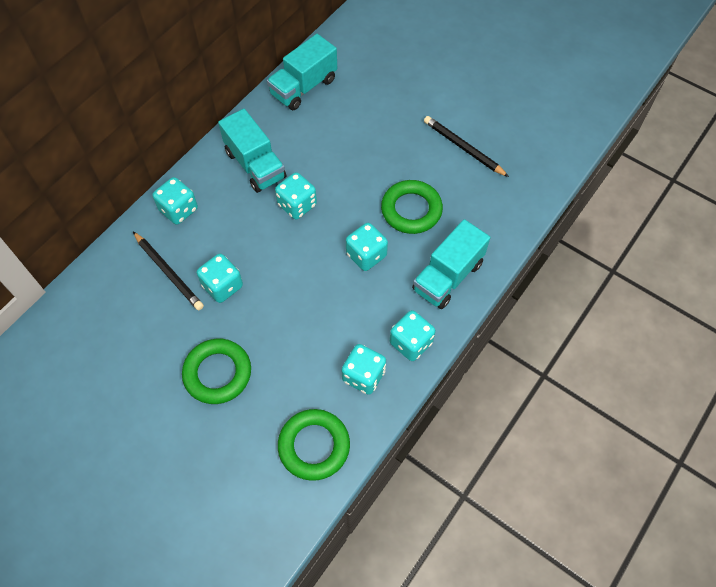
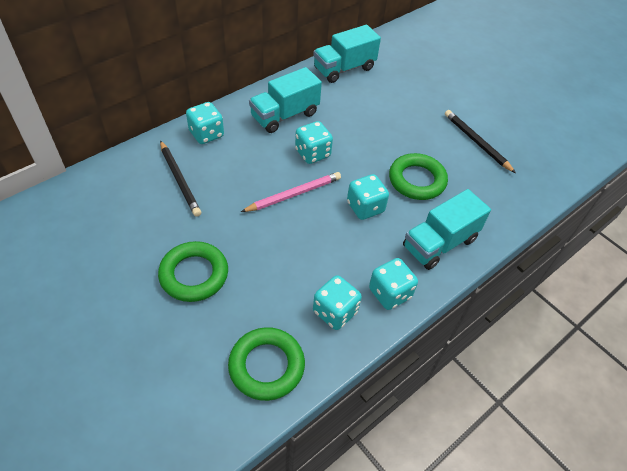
camera: 10 degrees right, 10 degrees down
(222, 286) = (224, 202): turquoise dice -> none
(255, 165) = (285, 115): turquoise truck -> turquoise truck turned 75 degrees clockwise
(290, 259) = (294, 194): none -> pink pencil

